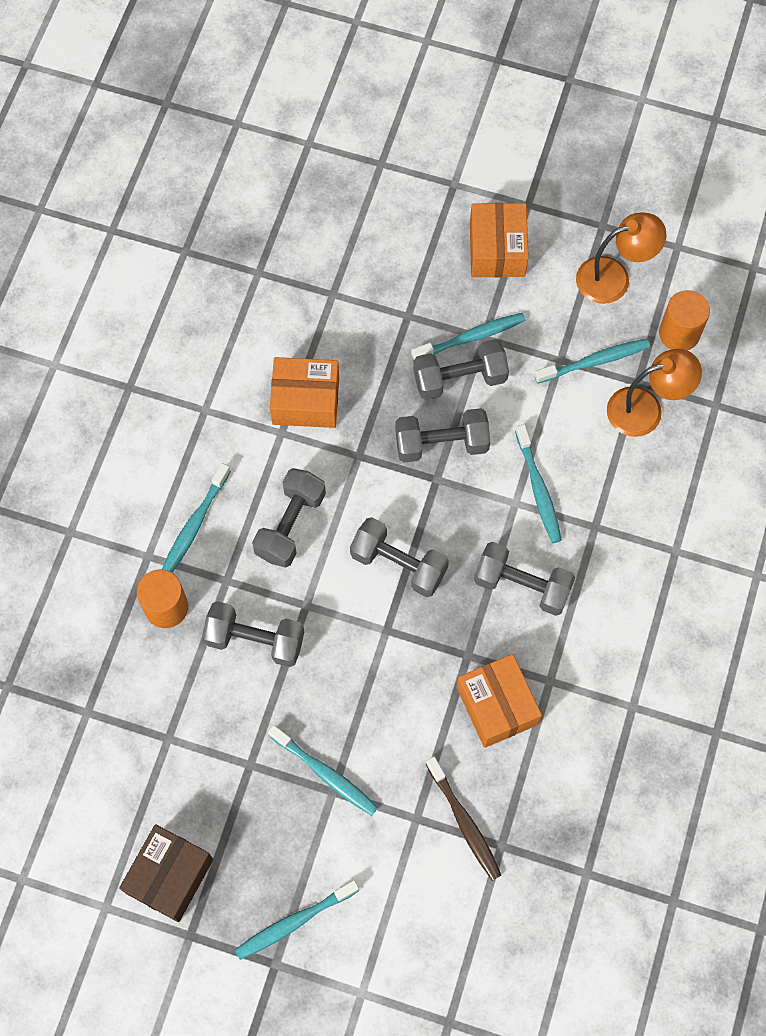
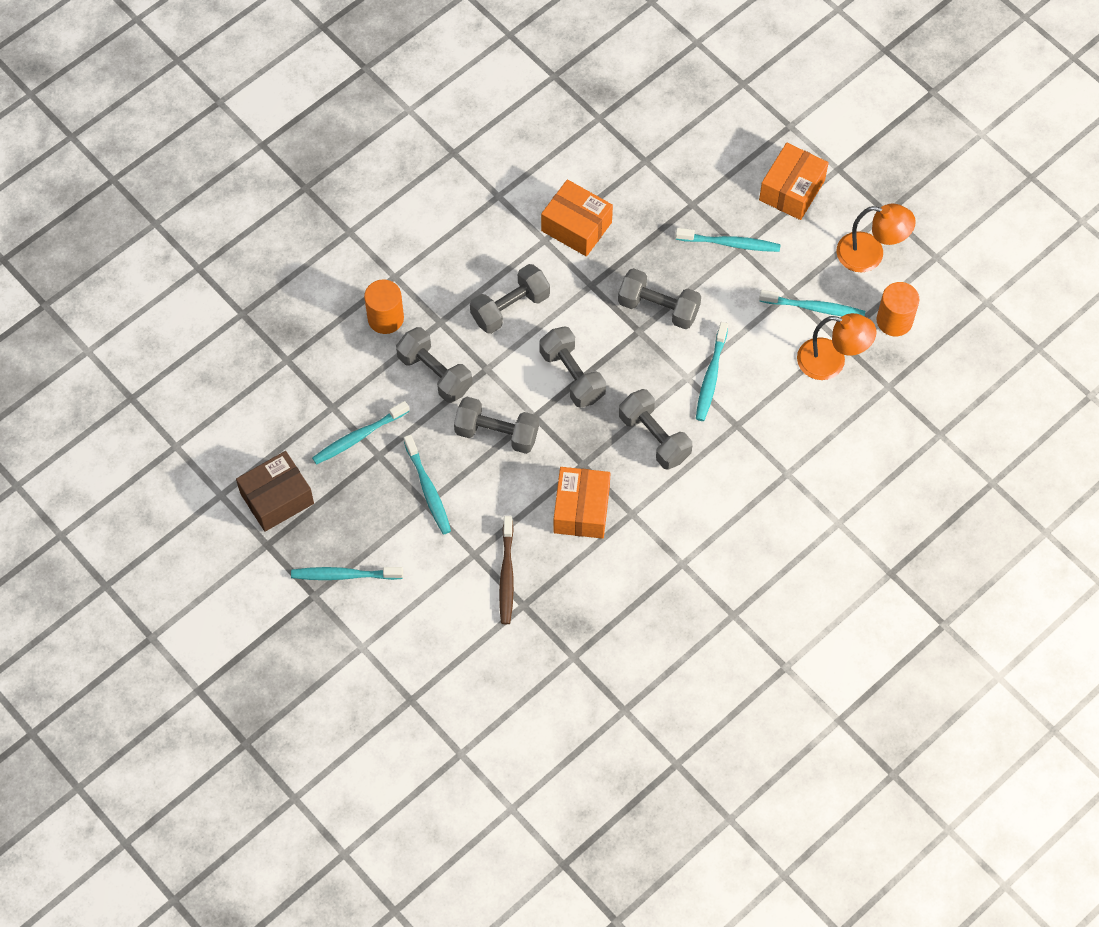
camera: 30 degrees right, 5 degrees down
(194, 524) = (441, 272): turquoise toothbrush -> turquoise toothbrush (358, 437)
(459, 378) = (702, 268): grey dumbbell -> grey dumbbell (497, 433)

